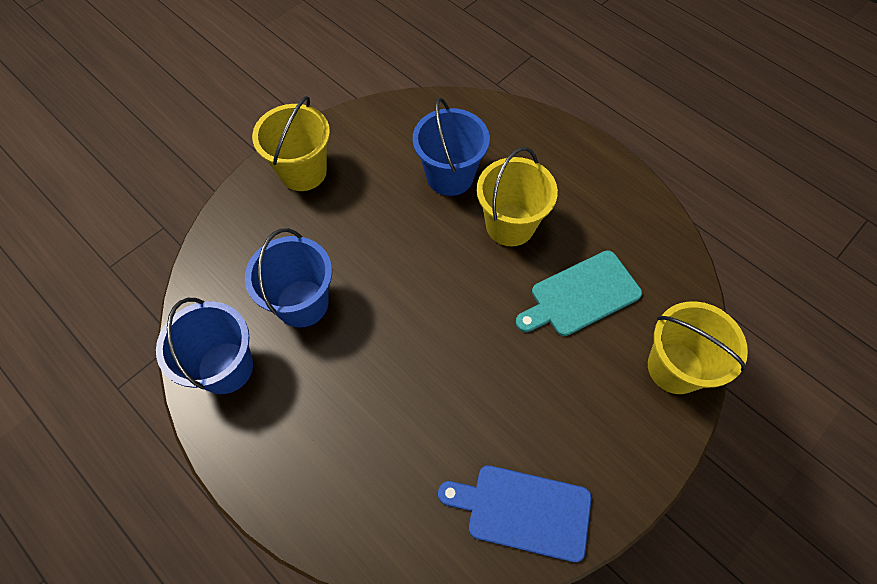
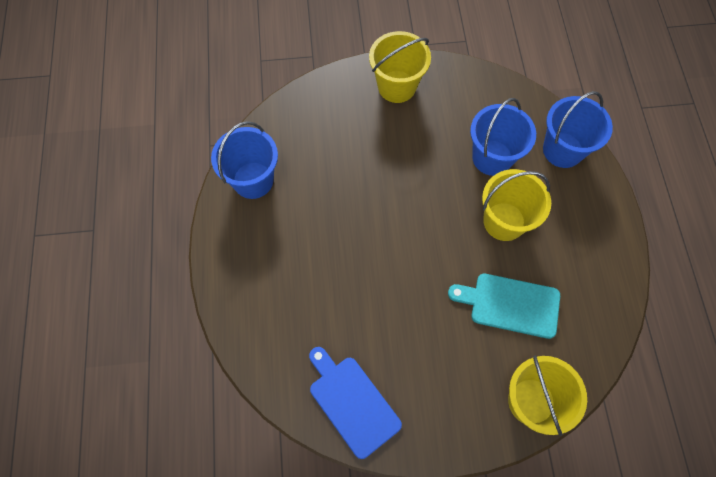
camera: 40 degrees right, 5 degrees up
(302, 303) = (327, 174): blue bucket -> blue bucket (562, 150)

